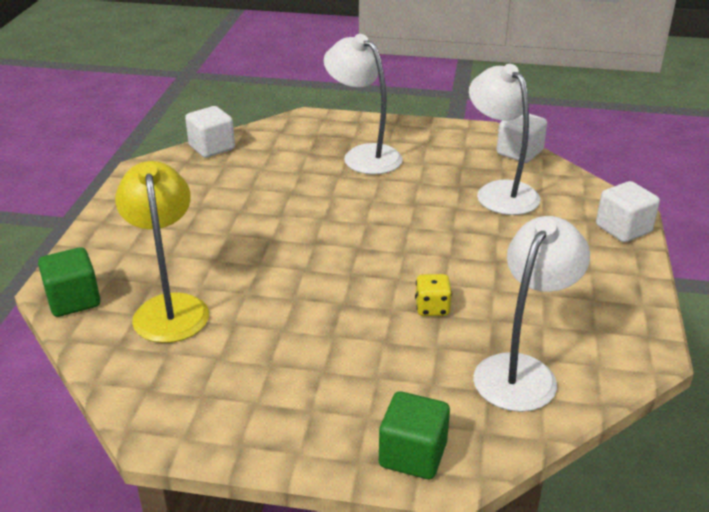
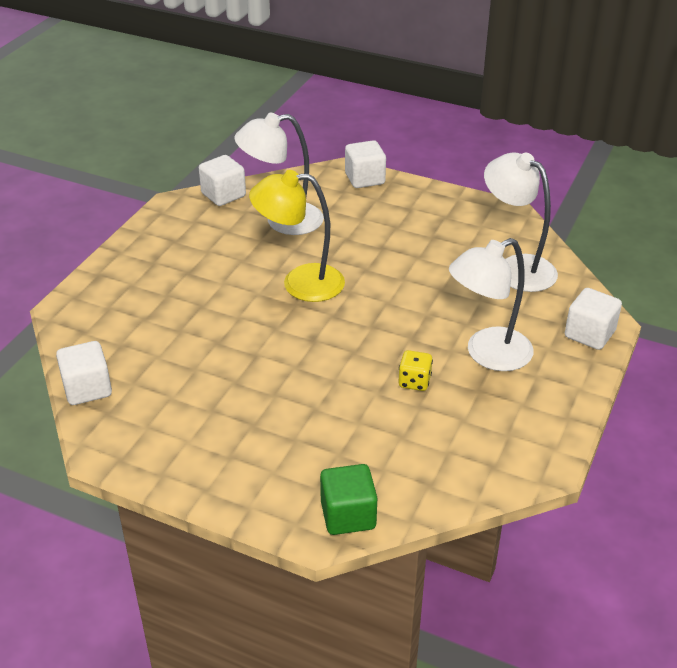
camera: 75 degrees left, 5 degrees up
(170, 307) = (383, 445): yellow lamp -> yellow lamp (300, 283)
(363, 155) = (173, 283): white lamp -> white lamp (487, 354)
(412, 455) = (589, 334): green cube -> white cube
(432, 308) = (433, 292): yellow dice -> yellow dice (414, 382)

